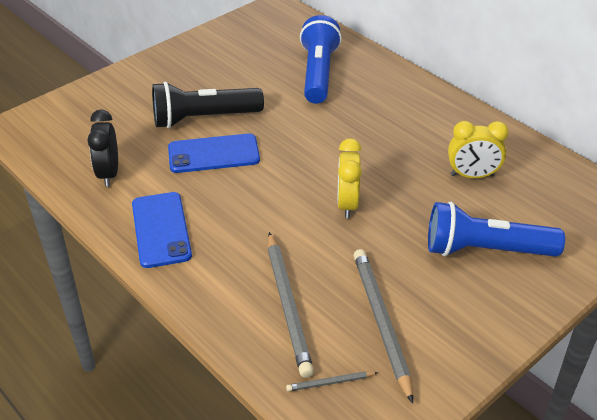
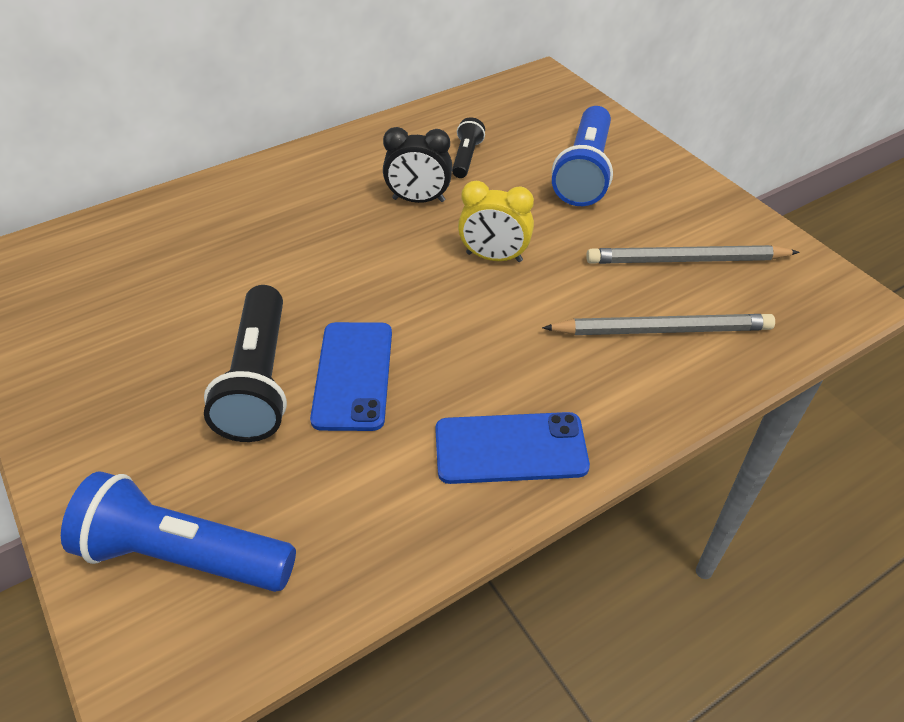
camera: 80 degrees left, 5 degrees up
(109, 173) = (359, 515): black clock -> black clock (418, 200)
(318, 73) = (207, 244): blue flashlight -> blue flashlight (183, 555)
(330, 382) = (773, 310): grey pencil -> none
(472, 175) = (466, 158): yellow clock -> black flashlight

